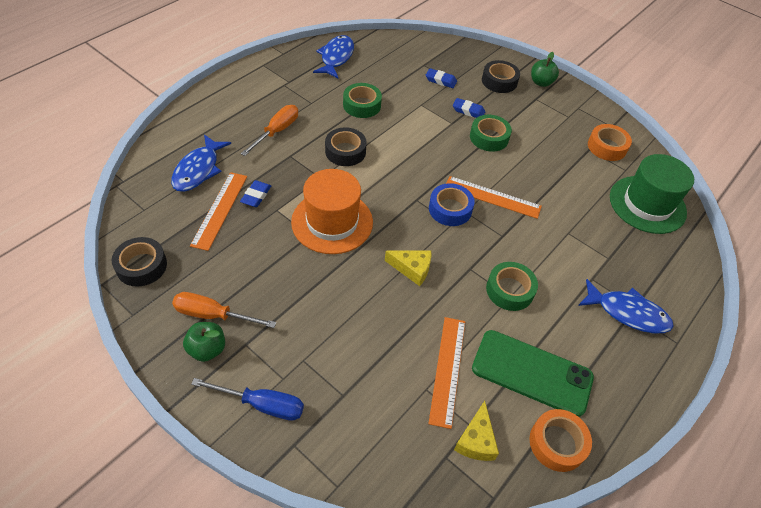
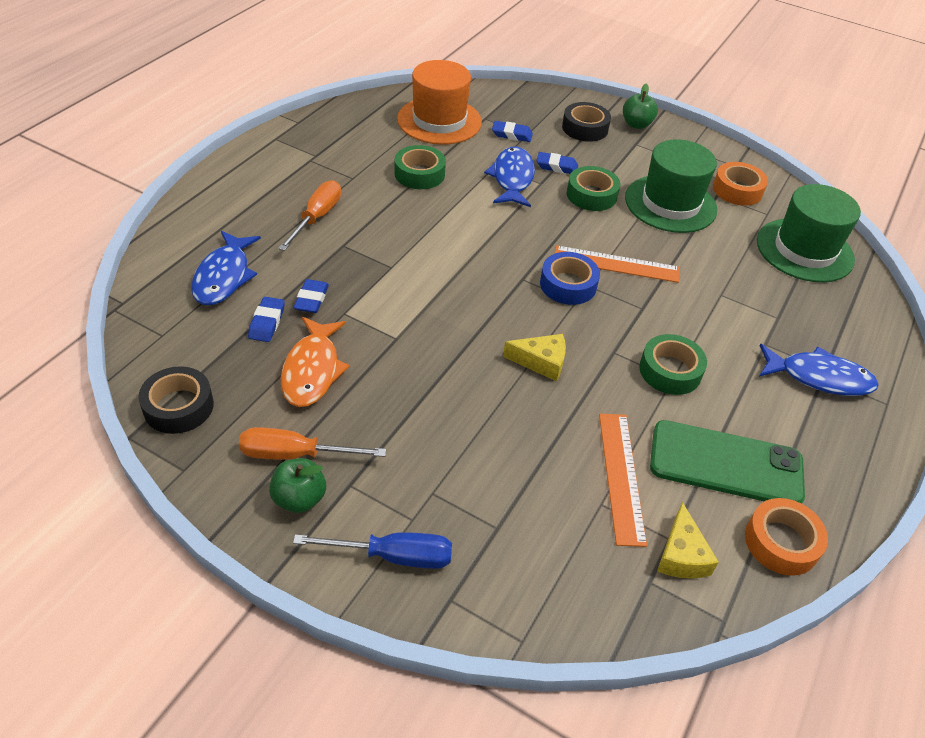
camera: 10 degrees left, 5 degrees down
(219, 210) = (267, 322): orange ruler -> blue eraser
(242, 252) = (312, 370): none -> orange fish
(332, 222) = (421, 319): orange hat -> orange hat (439, 121)
(336, 57) = (369, 120): blue fish -> blue fish (512, 178)
(345, 151) = (414, 232): black tape -> none
(549, 152) = (670, 204): none -> green hat

